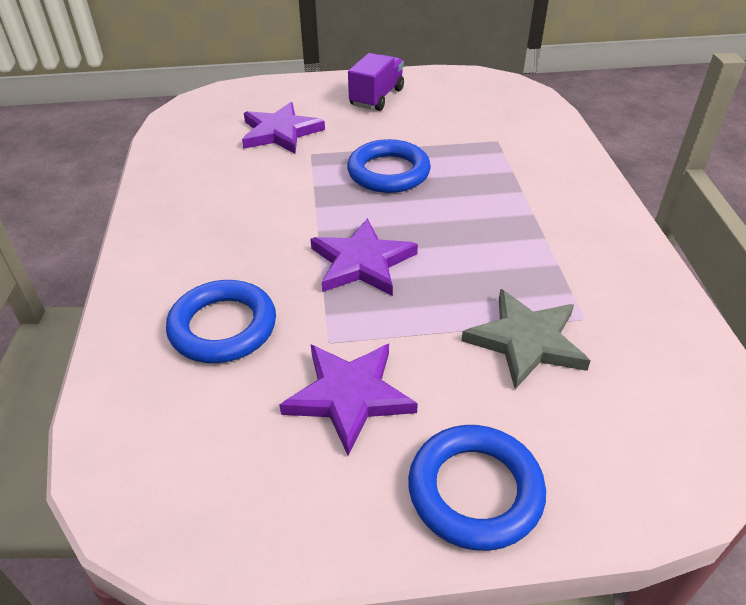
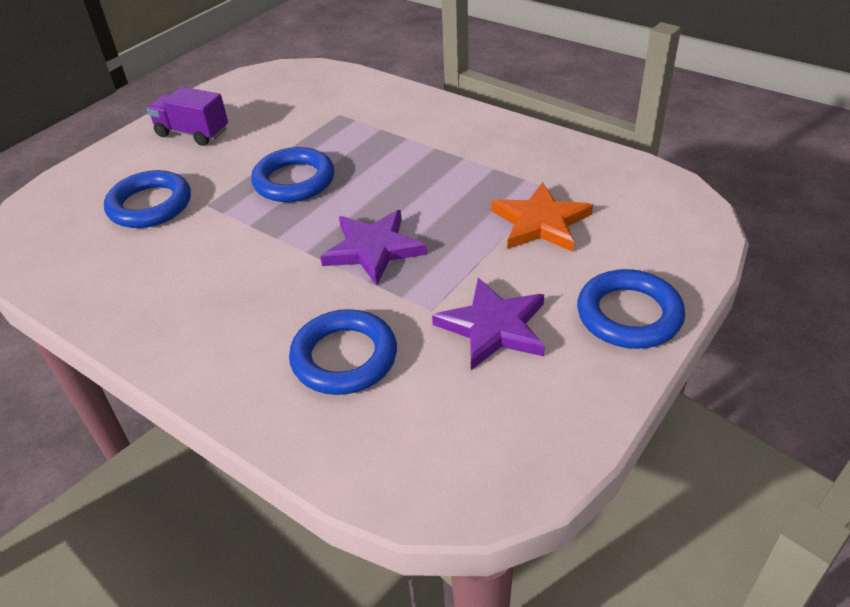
camera: 45 degrees left, 0 degrees up
(280, 132) = (150, 205): purple star -> blue ring
(377, 97) = (192, 133): purple truck -> purple truck turned 45 degrees counterclockwise
(526, 341) = (540, 222): grey star -> orange star

